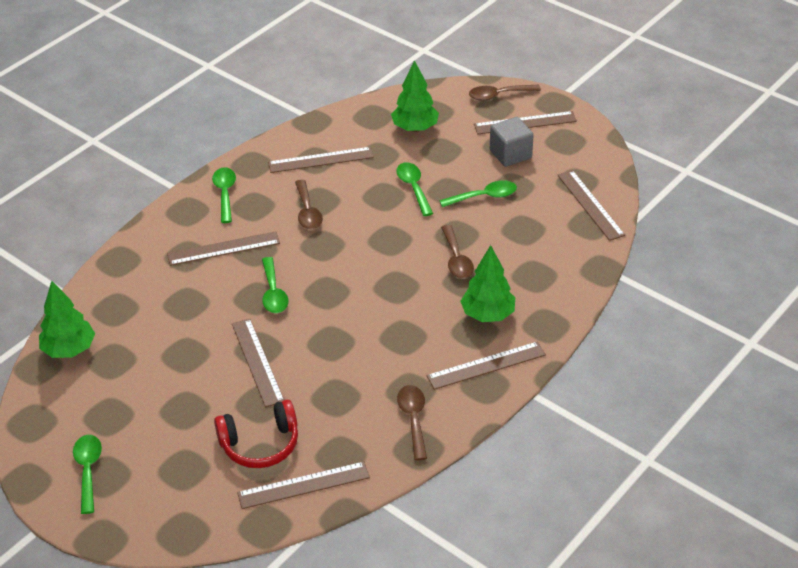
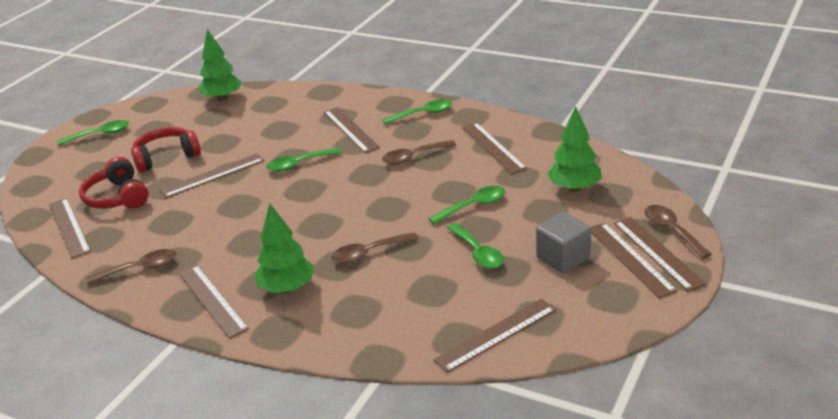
camera: 80 degrees right, 10 degrees down
(190, 402) = (166, 157): none -> red headphones
(522, 109) = (657, 252): none -> brown ruler

